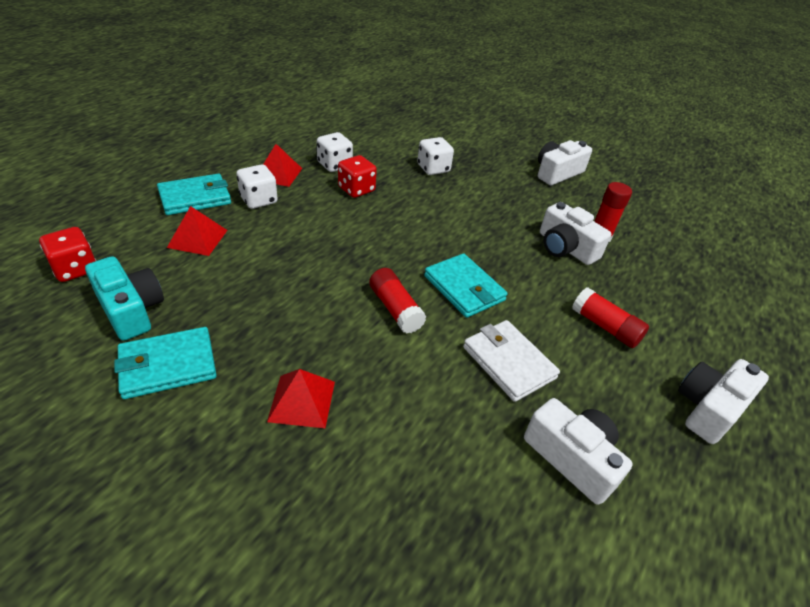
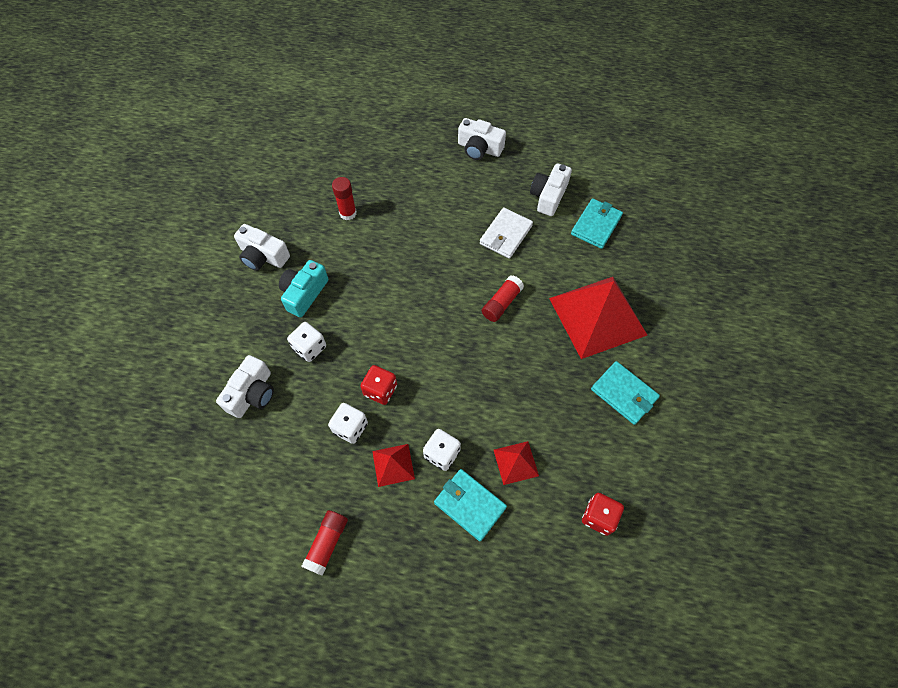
camera: 110 degrees left, 20 degrees up
(131, 310) = (604, 448): turquoise camera -> turquoise camera (304, 293)
(302, 401) = (597, 316): red pyramid -> red pyramid, size x2.22
(464, 288) = (457, 274): turquoise wallet -> turquoise wallet (596, 225)
(565, 248) = (374, 230): white camera -> white camera (252, 393)
(605, 327) = (445, 197): red glue stick -> red glue stick (327, 543)

